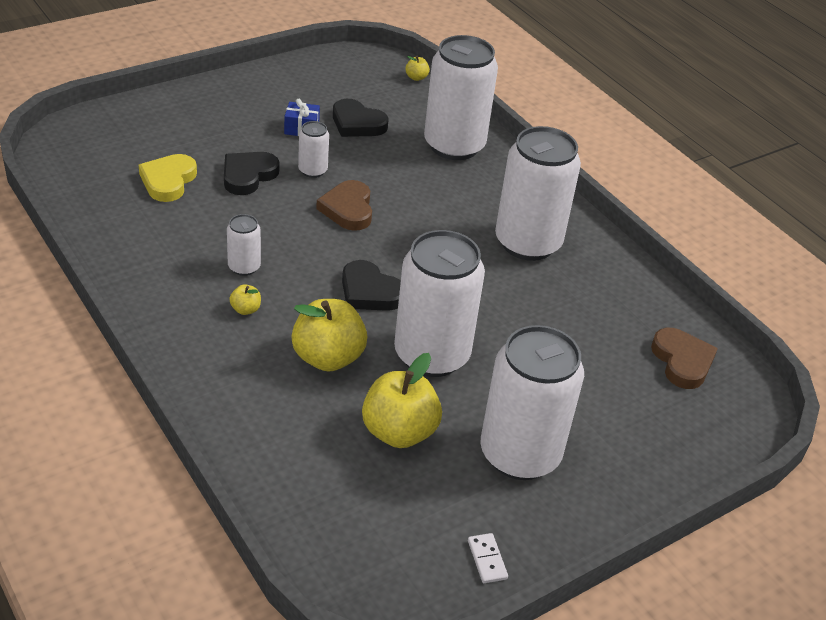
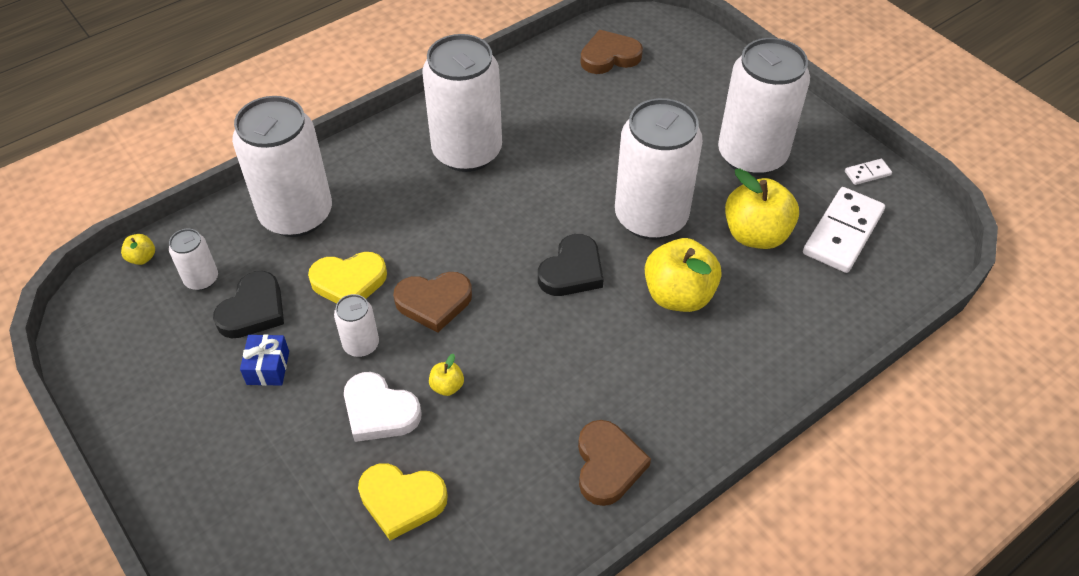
camera: 90 degrees left, 10 degrees up
(161, 285) = (608, 465): none -> brown heart
(244, 267) = (557, 387): white can -> white can (201, 279)
(245, 309) = (627, 375): yellow apple -> yellow apple (447, 386)
(248, 176) = (379, 411): black heart -> white heart
(377, 168) = (349, 282): none -> yellow heart
(393, 509) = (842, 232): none -> white domino

